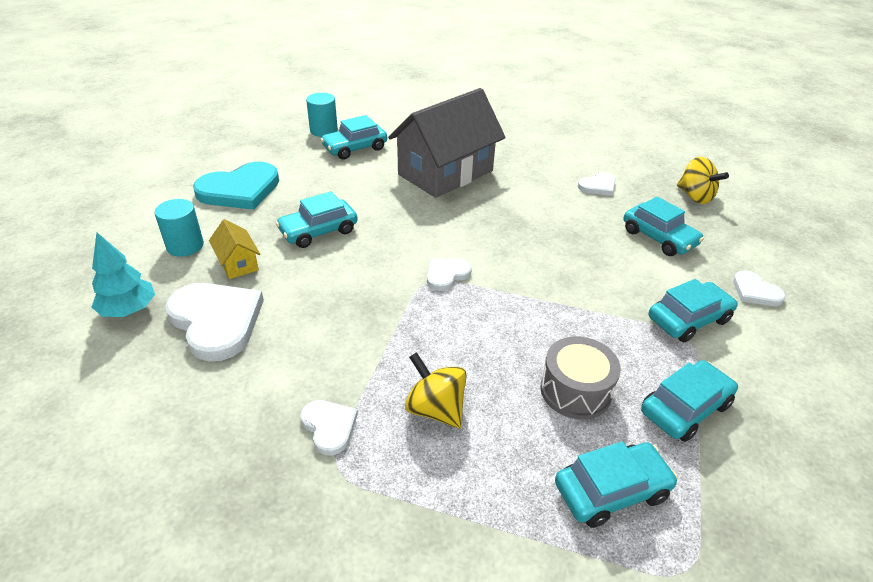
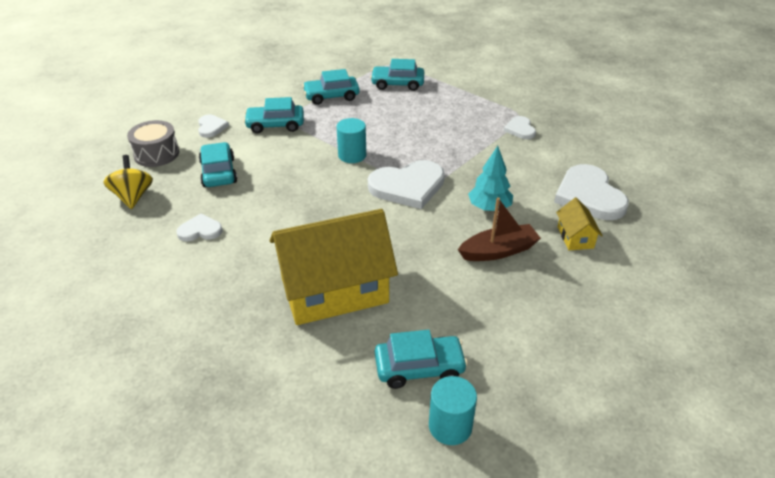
camera: 155 degrees left, 0 degrees up
(129, 310) = (658, 219): turquoise tree -> turquoise tree (489, 208)
(185, 246) = (626, 267): turquoise cylinder -> turquoise cylinder (352, 155)
(240, 190) = (577, 329): turquoise heart -> none
(318, 231) = (498, 251): turquoise car -> brown boat
(435, 409) = (460, 123): yellow spinning top -> none
(445, 173) = (334, 290): grey house -> yellow house
(446, 275) = (408, 186): white heart -> white heart, size x1.94
(575, 390) = (379, 113): grey drum -> grey drum (156, 154)

